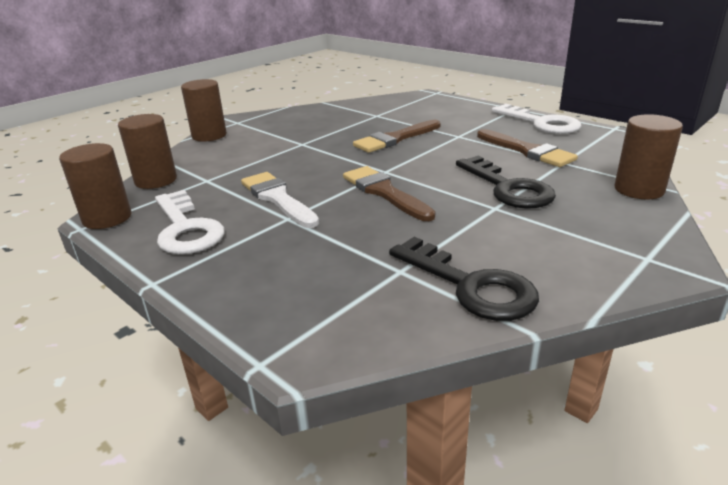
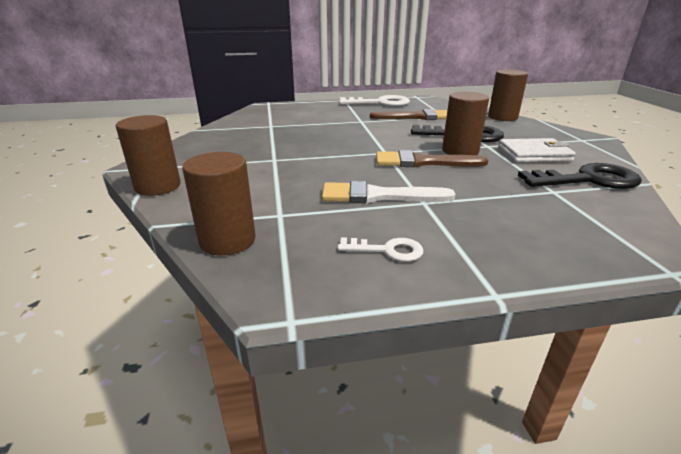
camera: 55 degrees left, 0 degrees up
(107, 218) = (289, 293): brown cylinder -> brown cylinder (460, 151)
(186, 229) = (387, 250): white key -> white key, size x0.53
(395, 139) = (331, 134): brown brush -> none
(511, 238) = (534, 154): none -> white wallet

